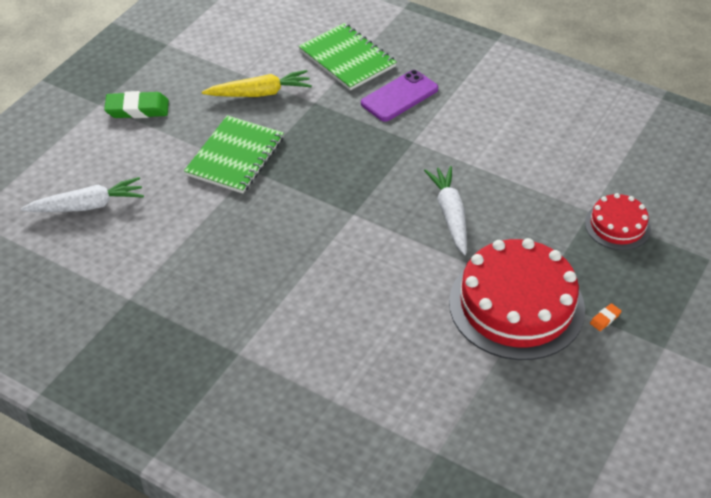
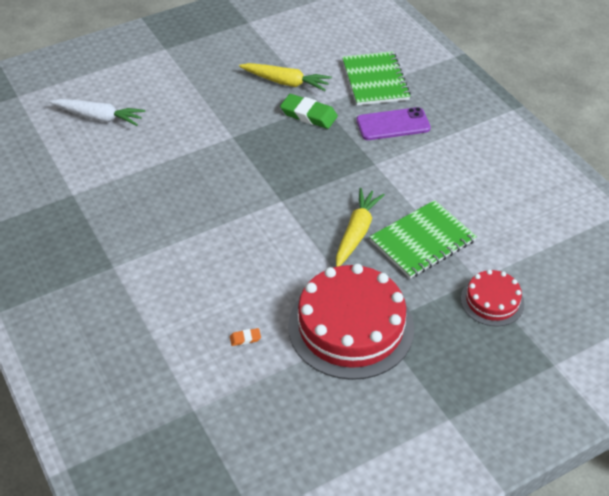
camera: 30 degrees right, 0 degrees up
(137, 109) = (188, 62): green eraser -> green eraser (308, 115)
(235, 156) = (229, 122): green notebook -> green notebook (422, 241)
(450, 215) = (356, 233): white carrot -> yellow carrot
(605, 319) = (416, 371): orange eraser -> orange eraser (245, 338)

